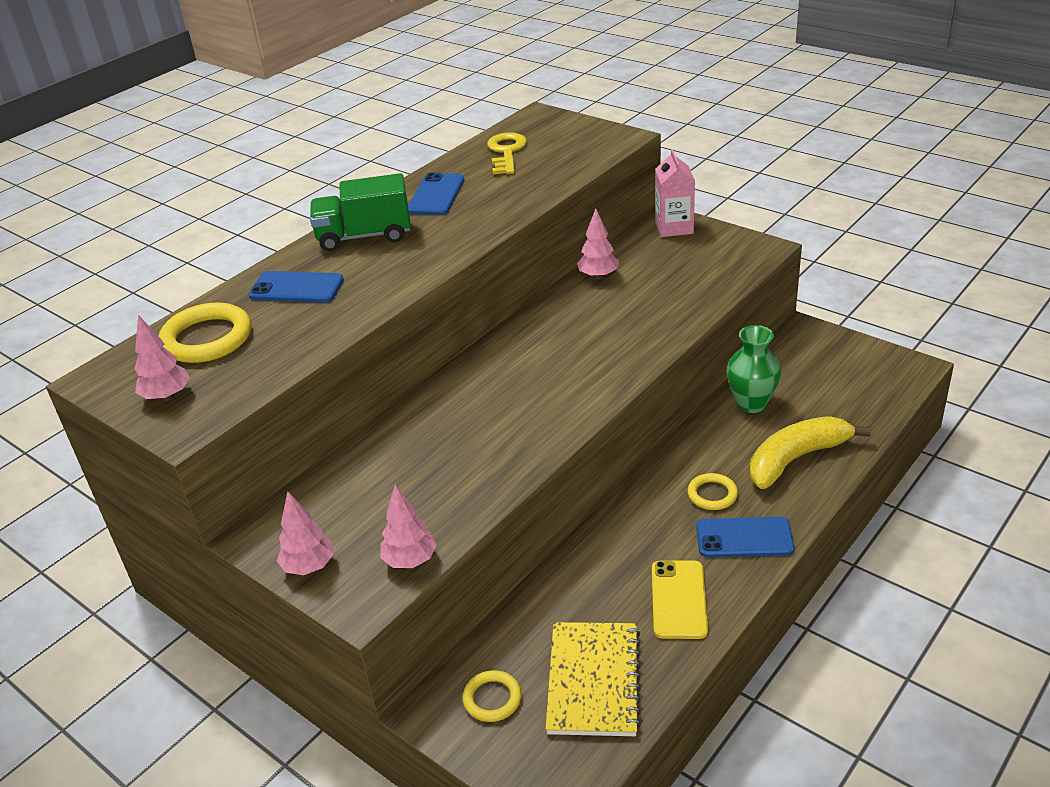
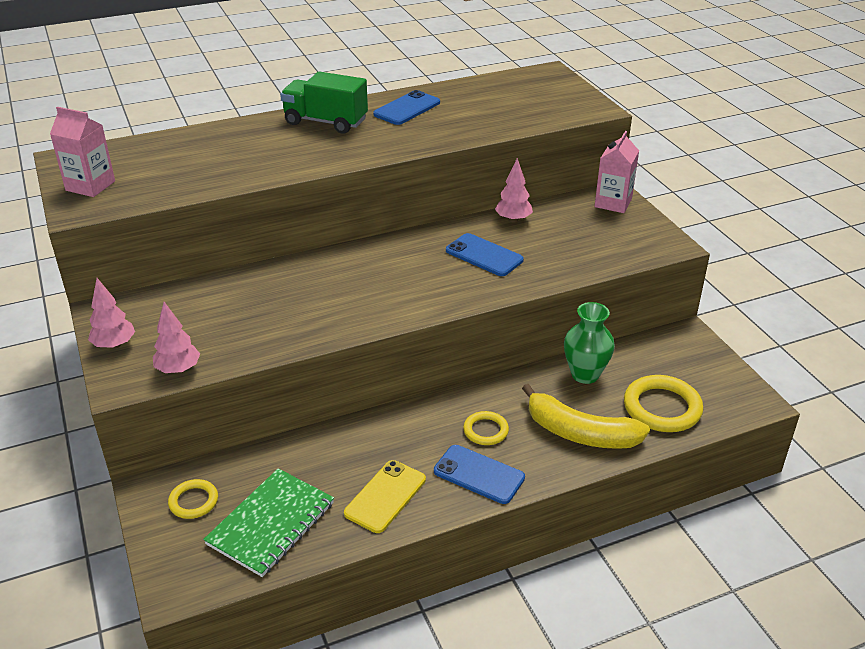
camera: 25 degrees right, 0 degrees up
(167, 396) = (90, 186): pink tree -> pink carton
(207, 338) = (153, 157): yellow ring -> yellow ring (662, 408)
(296, 288) = (243, 143): blue phone -> blue phone (484, 255)
(506, 152) = (493, 93): yellow key -> none
(593, 680) = (271, 523): yellow notebook -> green notebook
(796, 459) = (580, 433): yellow banana -> yellow banana turned 150 degrees counterclockwise

